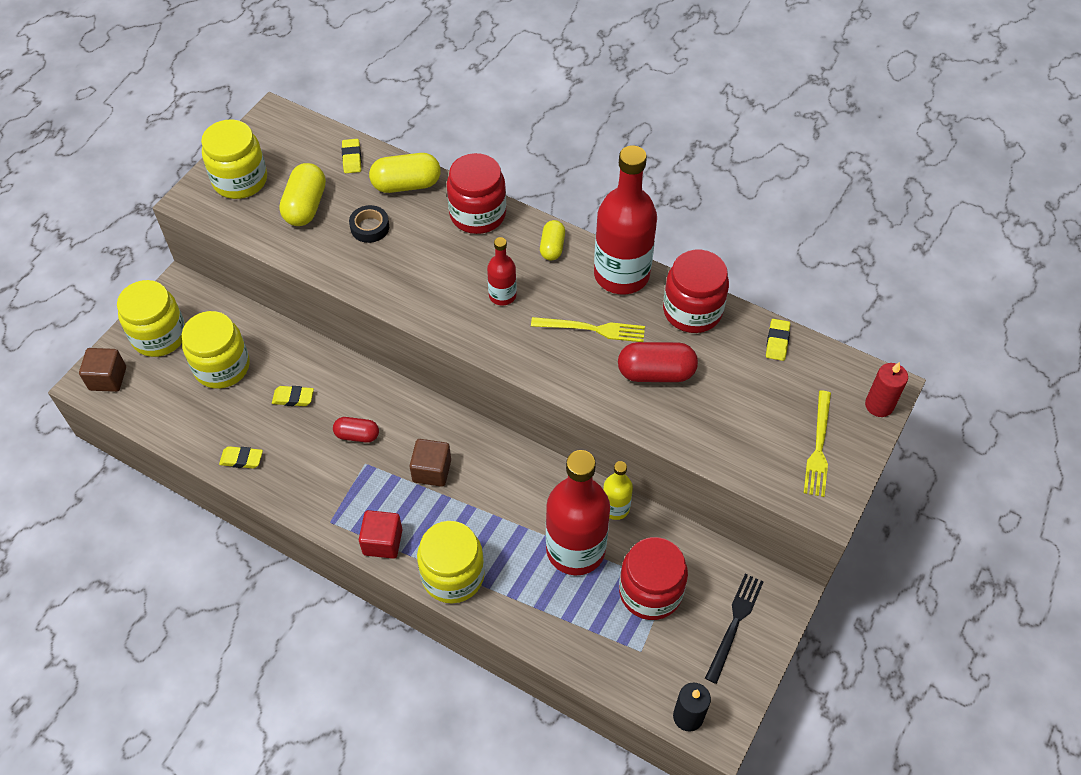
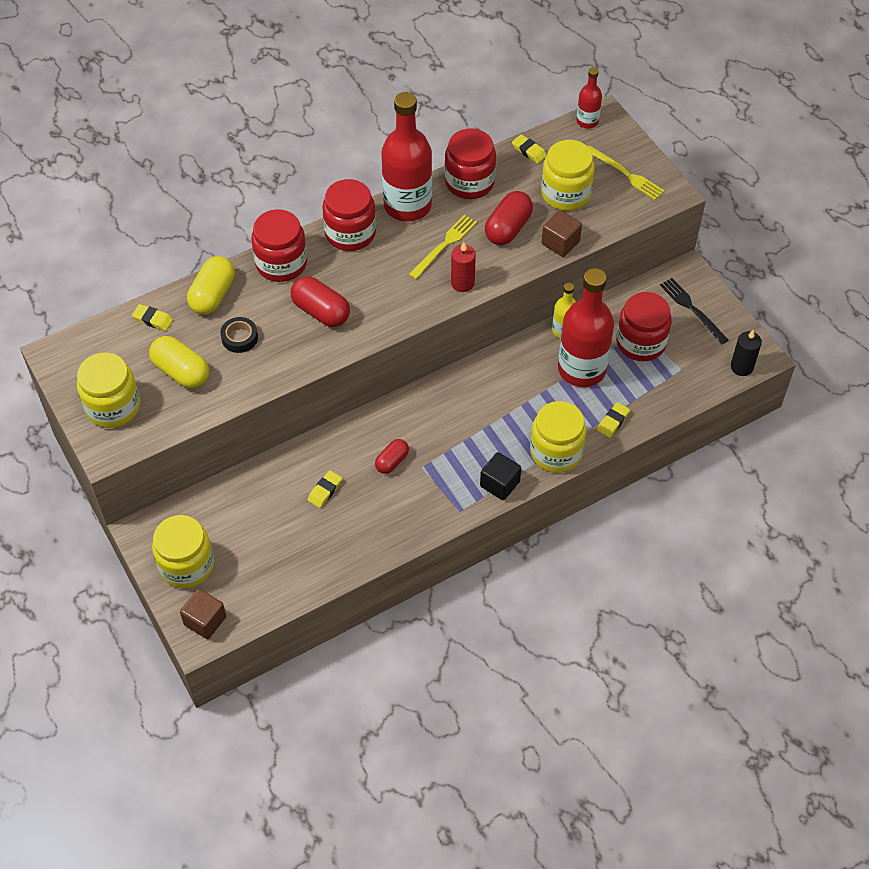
camera: 60 degrees left, 0 degrees up
(222, 367) = (255, 530): yellow jar -> yellow jar (565, 193)
(241, 459) = (360, 550): yellow eraser -> yellow eraser (613, 422)
(382, 542) = (500, 484): red cube -> black cube
(432, 471) = (458, 426): brown cube -> brown cube (560, 243)
(440, 271) = (321, 312): none -> red capsule
(502, 295) = (374, 283): red bottle -> red bottle (587, 121)
(552, 247) = (350, 233): yellow capsule -> red jar
(879, 405) = (615, 127): red candle -> red candle (462, 283)

